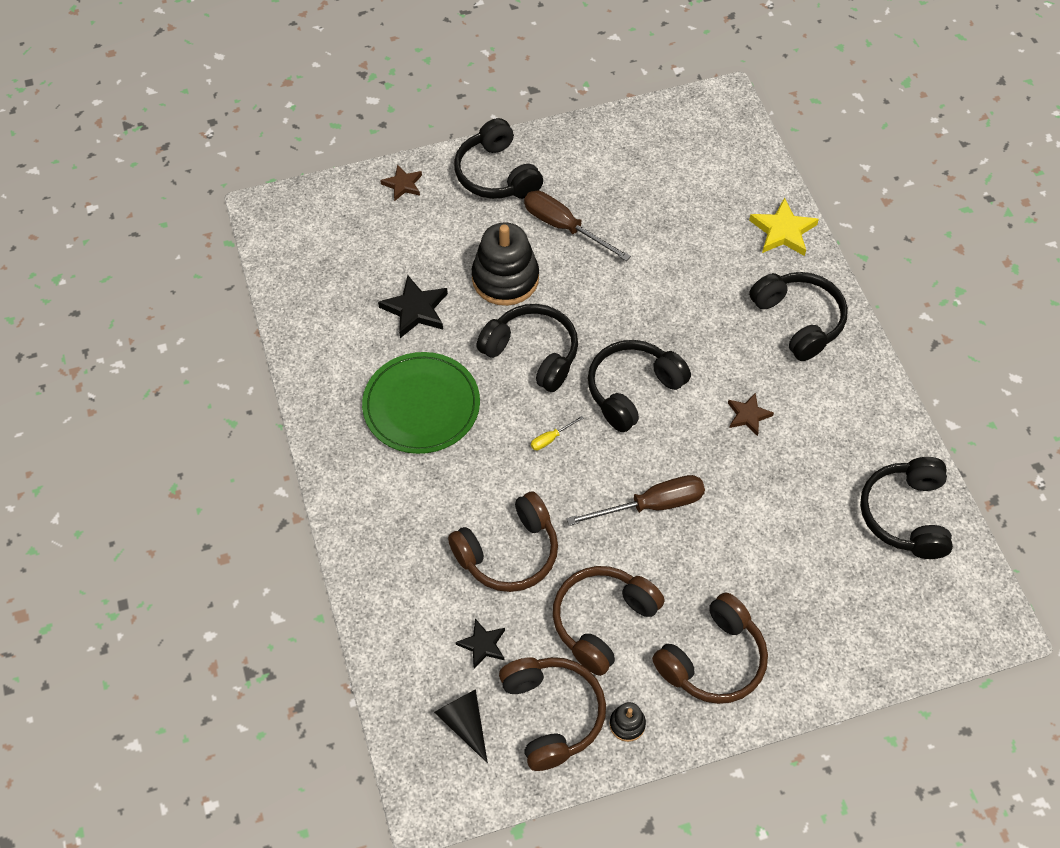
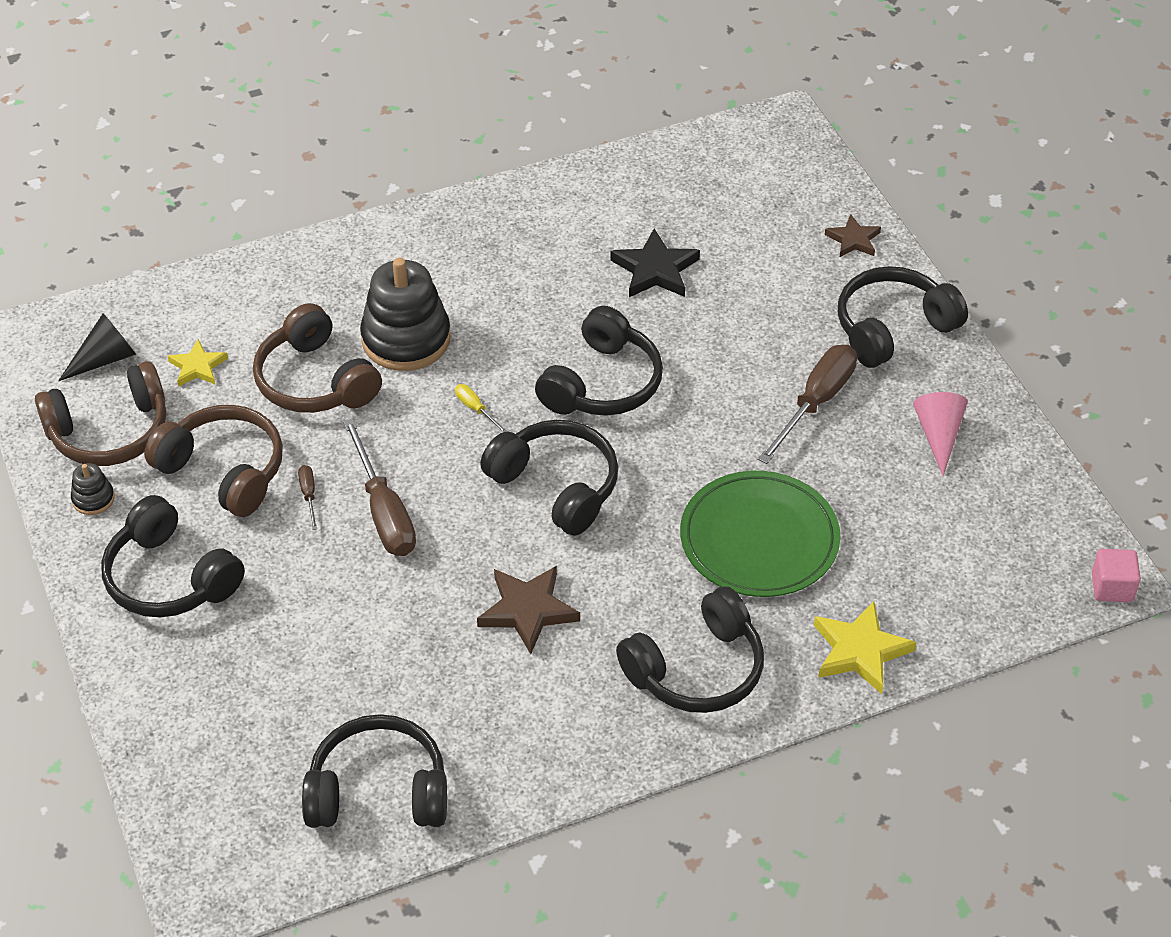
camera: 85 degrees right, 10 degrees down
(421, 406) = (513, 288): green plate -> green plate (759, 539)
(482, 645) = (198, 367): black star -> yellow star
(505, 279) = (717, 349): black stacking toy -> black stacking toy (406, 339)
(600, 164) = (938, 435): none -> pink cone
(632, 558) = (309, 495): none -> brown screwdriver
(713, 660) = (170, 578): brown headphones -> black headphones
(733, 99) = (1112, 587): none -> pink cube
(748, 415) = (528, 610): brown star -> brown star, size x1.57

